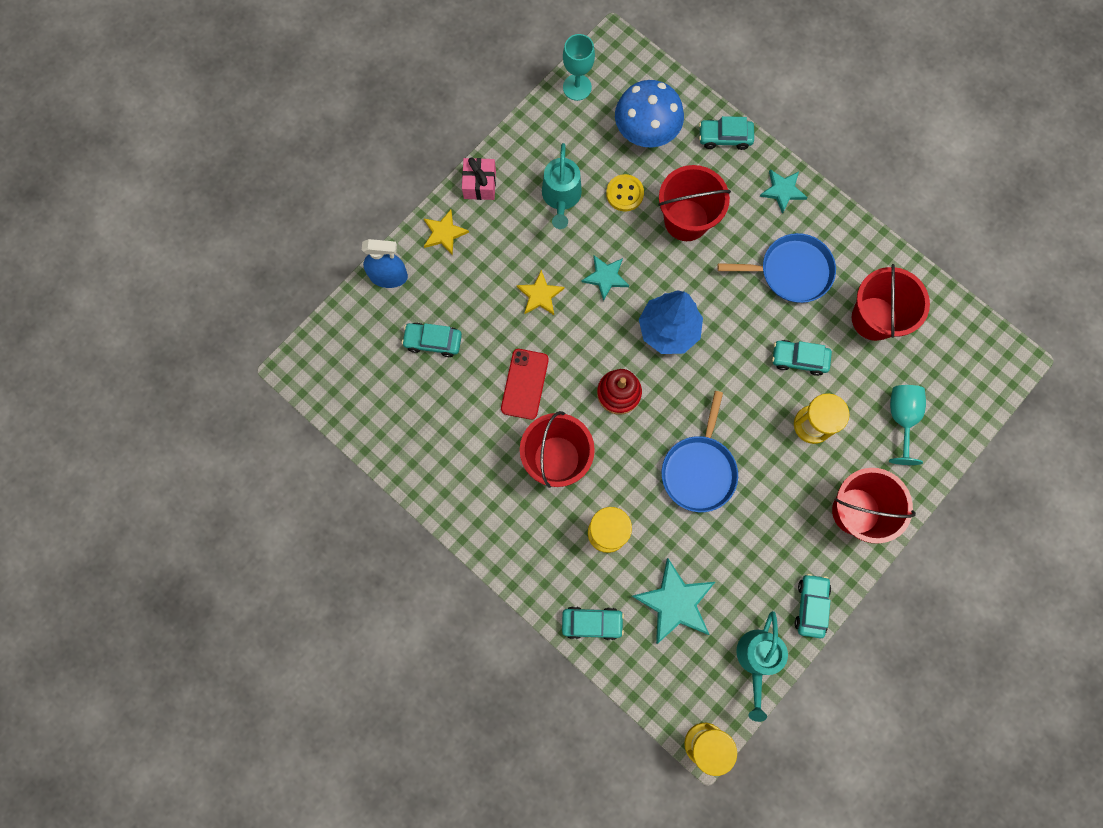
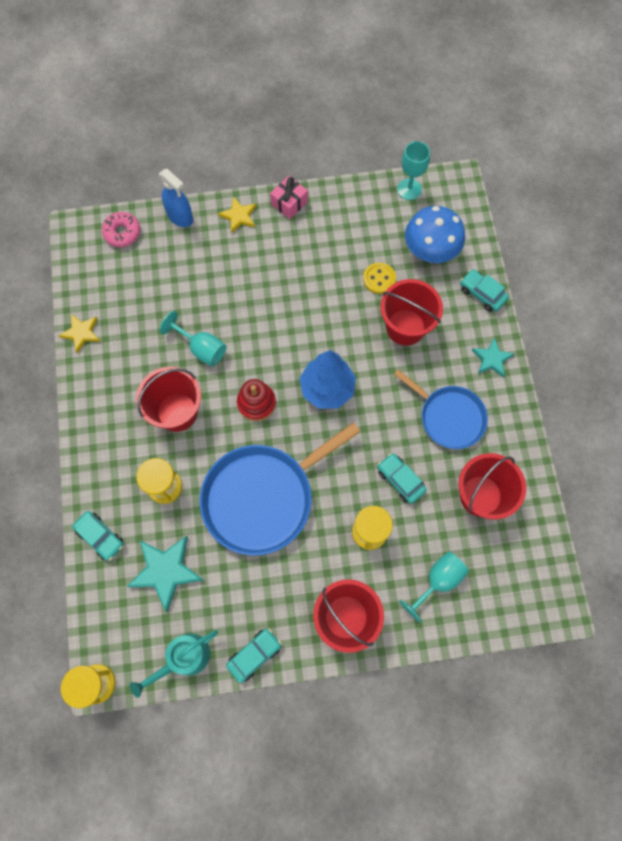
camera: 40 degrees right, 5 degrees down
(348, 335) = (122, 233): none -> pink donut
(433, 341) = (169, 276): turquoise car -> none
(524, 384) = (201, 348): red phone -> turquoise goblet
(540, 295) = (263, 300): yellow star -> yellow star (81, 333)
(561, 197) = (334, 250): turquoise watering can -> none
(605, 277) = (317, 322): turquoise star -> none
(699, 470) = (263, 497): blue pan -> blue pan, size x1.62

